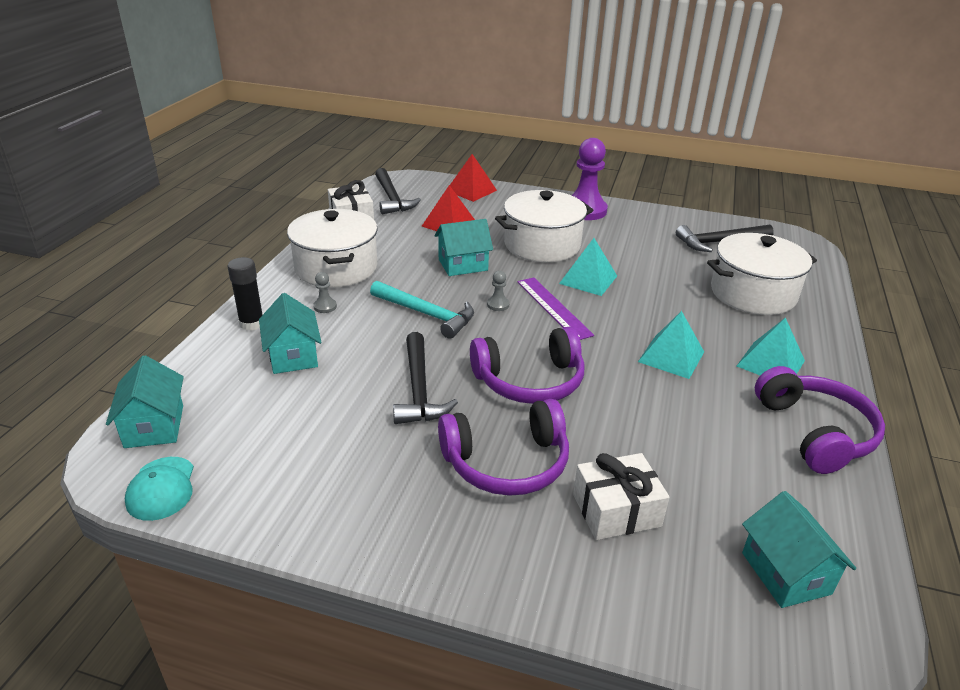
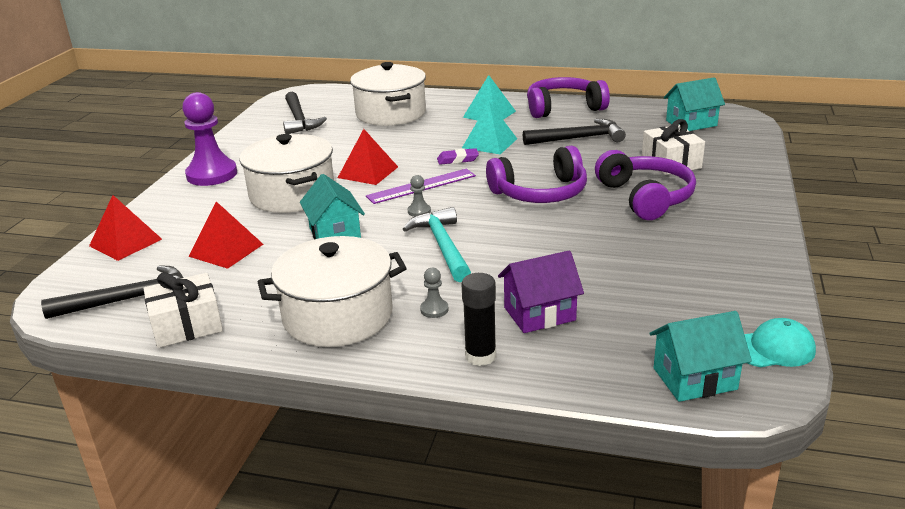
camera: 90 degrees left, 5 degrees down
(293, 356) = (539, 314): turquoise house -> purple house
(419, 389) = (571, 238): black hammer -> black hammer (579, 138)
(427, 314) = (442, 246): turquoise hammer -> turquoise hammer turned 45 degrees counterclockwise
(529, 381) = (540, 193): purple headphones -> purple headphones turned 90 degrees clockwise
(588, 279) = (368, 172): turquoise pyramid -> red pyramid
(620, 332) = (458, 160): none -> purple eraser

